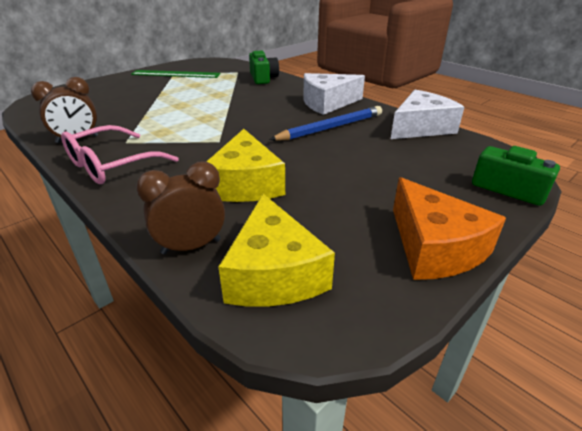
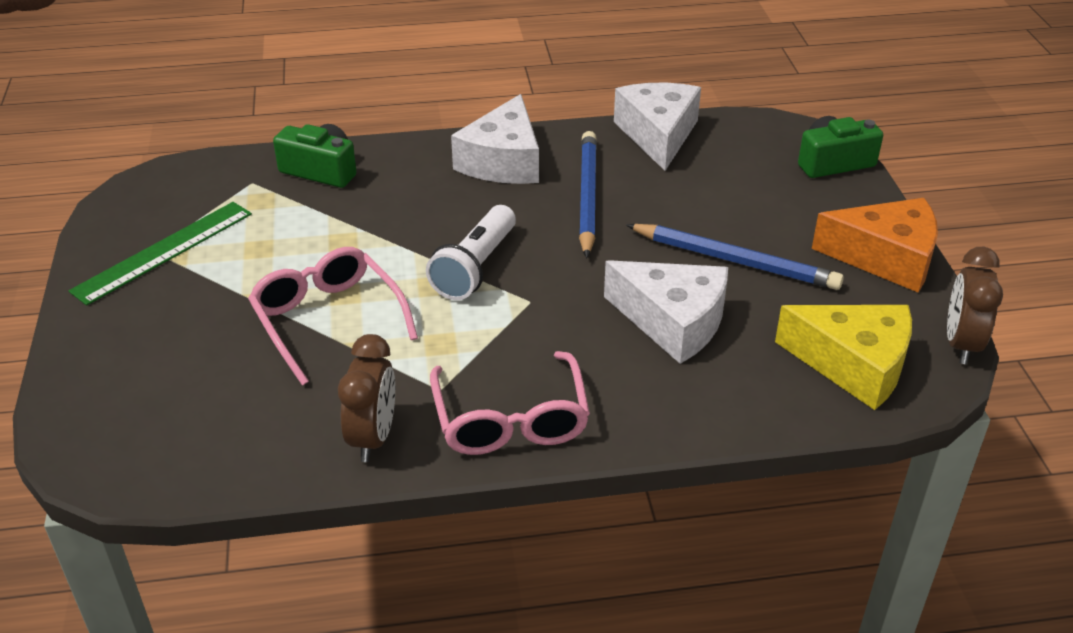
camera: 55 degrees left, 5 degrees up
(159, 107) = (327, 319): none -> pink glasses
(191, 246) = (771, 403): brown clock -> brown clock (961, 344)
(232, 122) = (475, 268): none -> white flashlight
(245, 184) = (673, 322): yellow cheese -> white cheese
(336, 186) = (735, 261): none -> blue pencil

